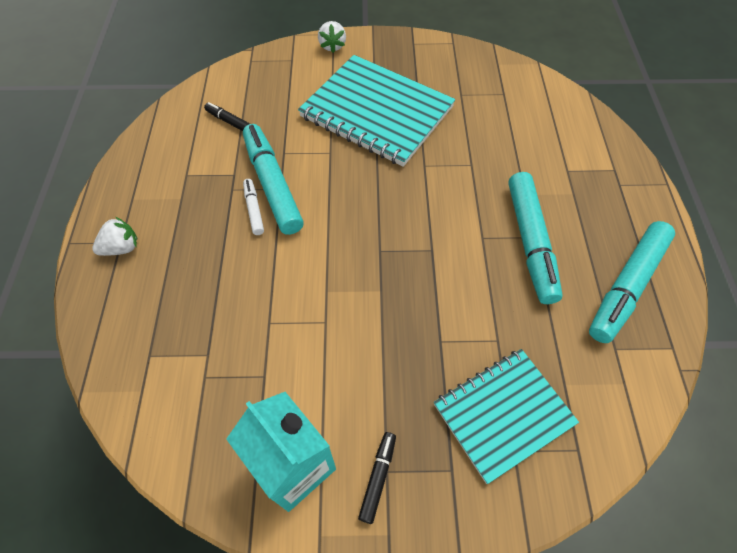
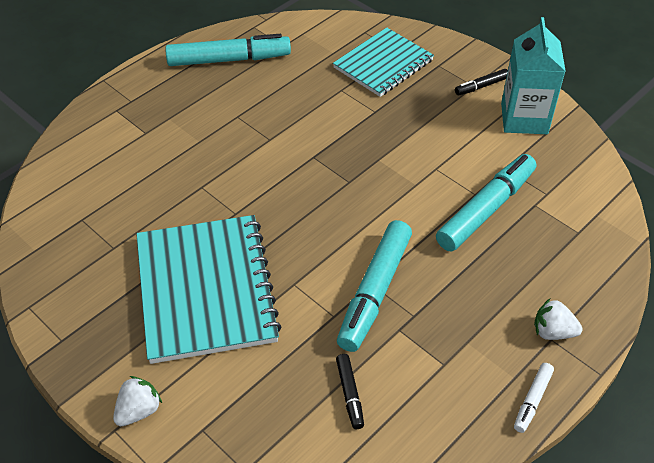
camera: 135 degrees left, 10 degrees down
(254, 210) = (412, 281): white marker -> white marker (532, 400)
(503, 414) = (383, 64): turquoise notebook -> turquoise notebook turned 60 degrees counterclockwise
(530, 242) = (244, 115): turquoise marker -> turquoise marker (486, 209)

